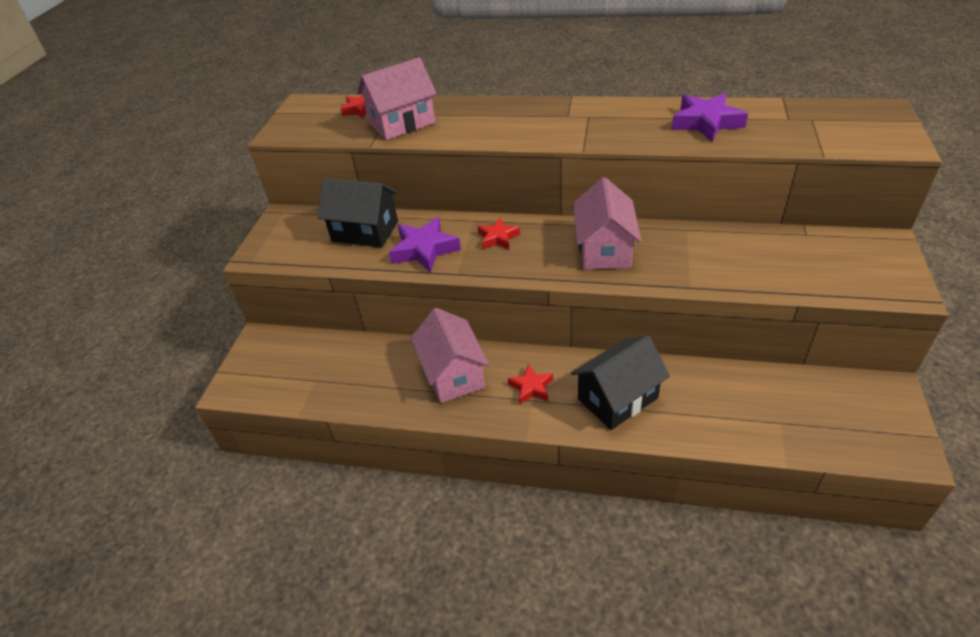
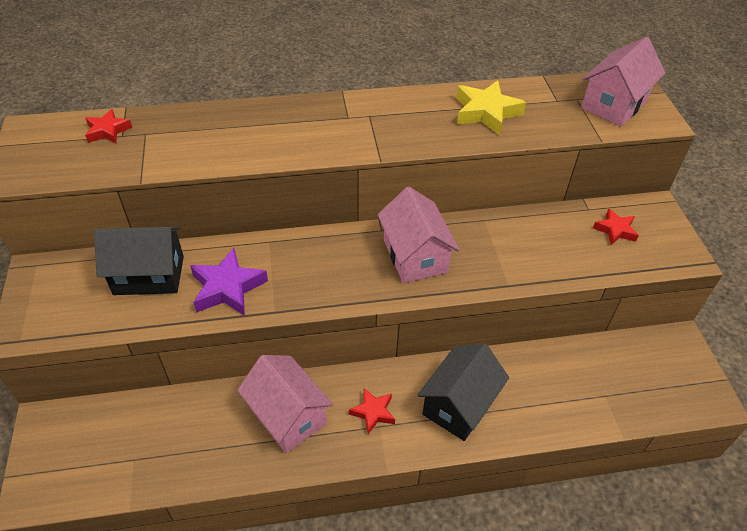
camera: 25 degrees left, 5 degrees up
(402, 123) = (166, 145): pink house -> pink house (614, 104)
(498, 238) = (302, 259): red star -> red star (615, 230)
(706, 123) = (486, 112): purple star -> yellow star

